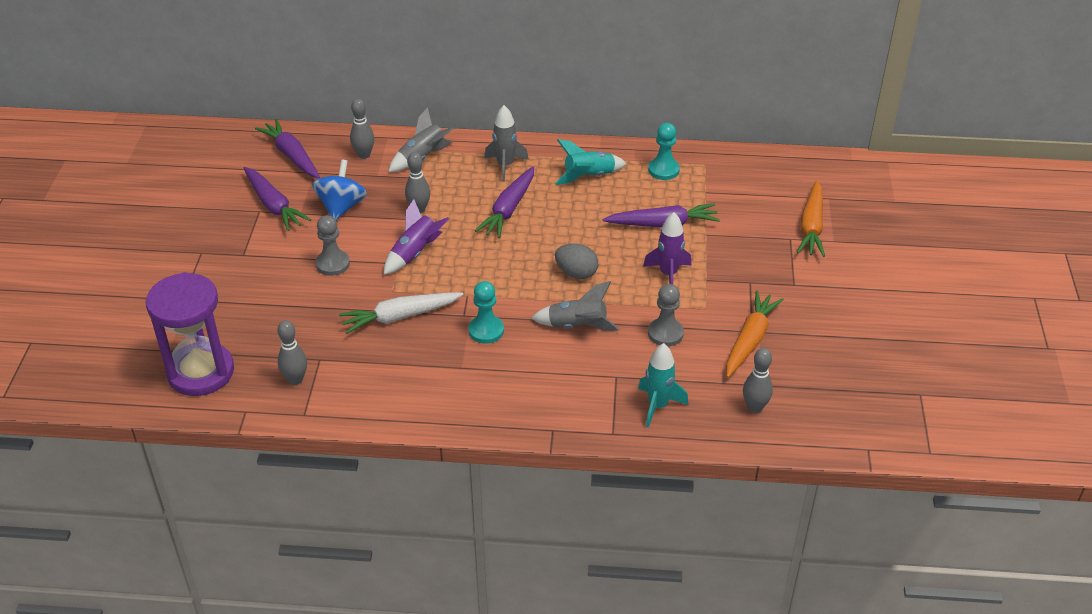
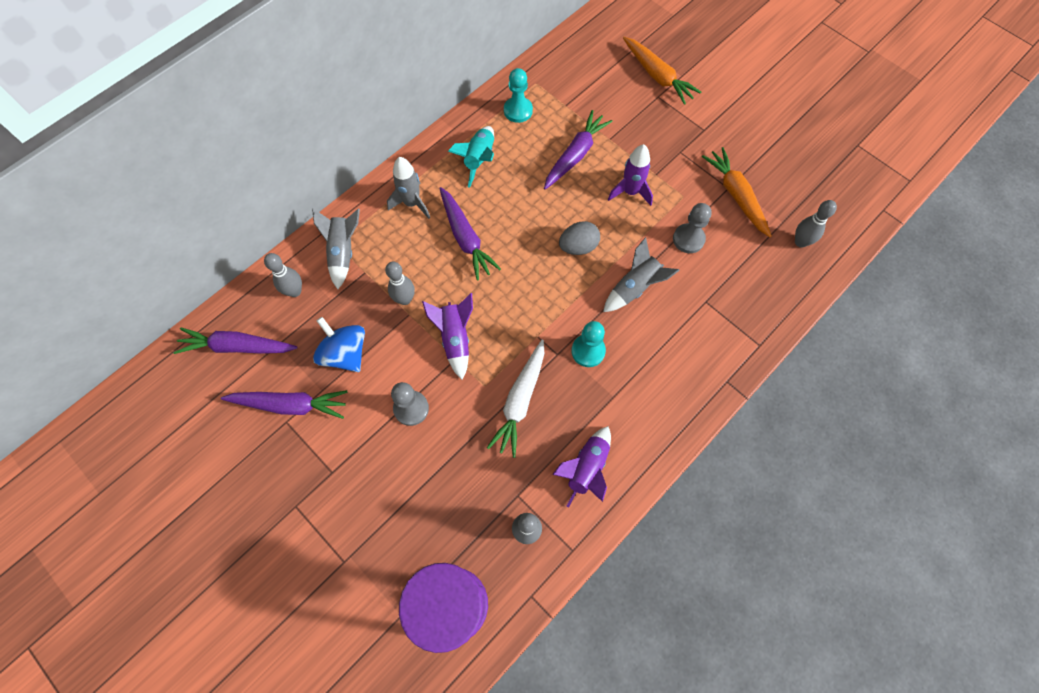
camera: 50 degrees left, 25 degrees up
(381, 385) = (586, 468): none -> purple rocket
(658, 406) = (755, 297): turquoise rocket -> none

